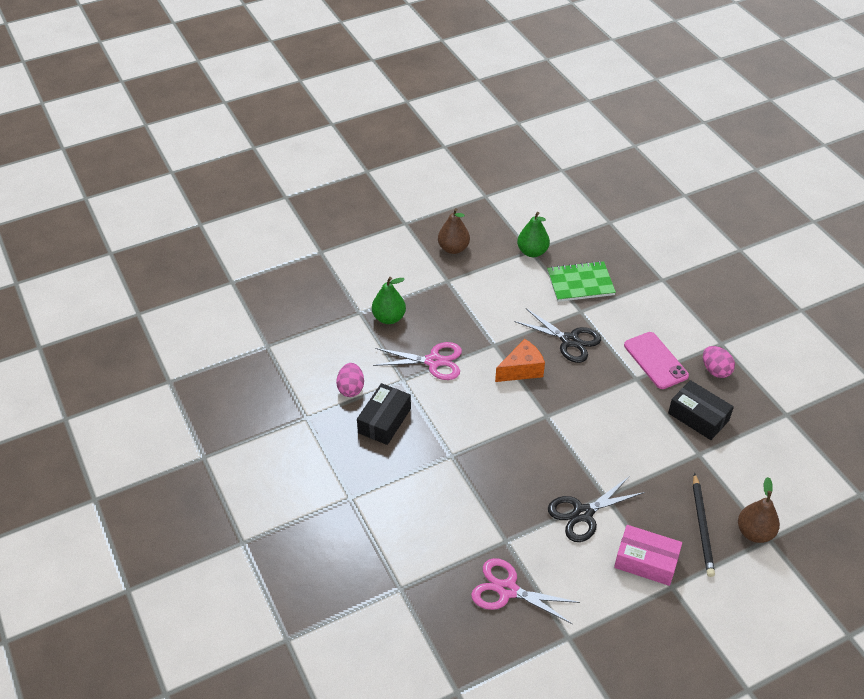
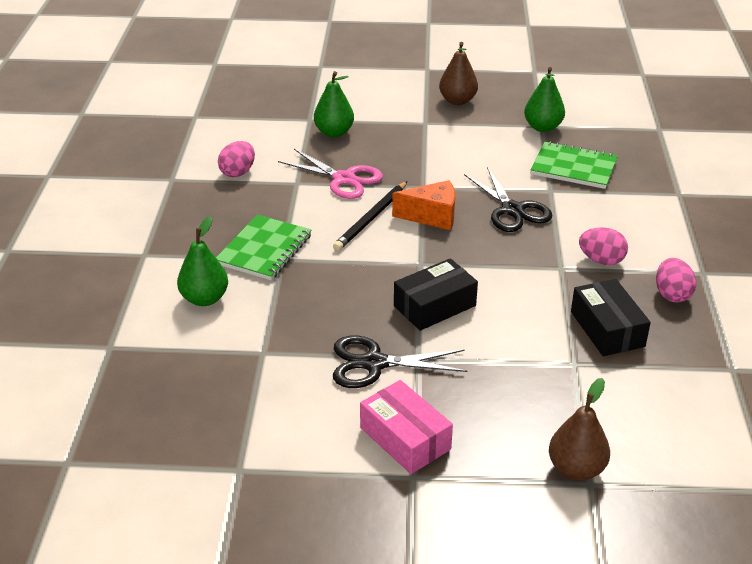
camera: 30 degrees right, 10 degrees down
(384, 421) = (243, 208): black box -> black box (434, 306)
(429, 515) = (204, 299): none -> green pear
(432, 452) = (264, 250): none -> green notebook
(507, 590) = (218, 396): pink scissors -> none
(655, 360) = (601, 260): pink phone -> pink egg
(702, 526) = (511, 434): black pencil -> black pencil (371, 218)

